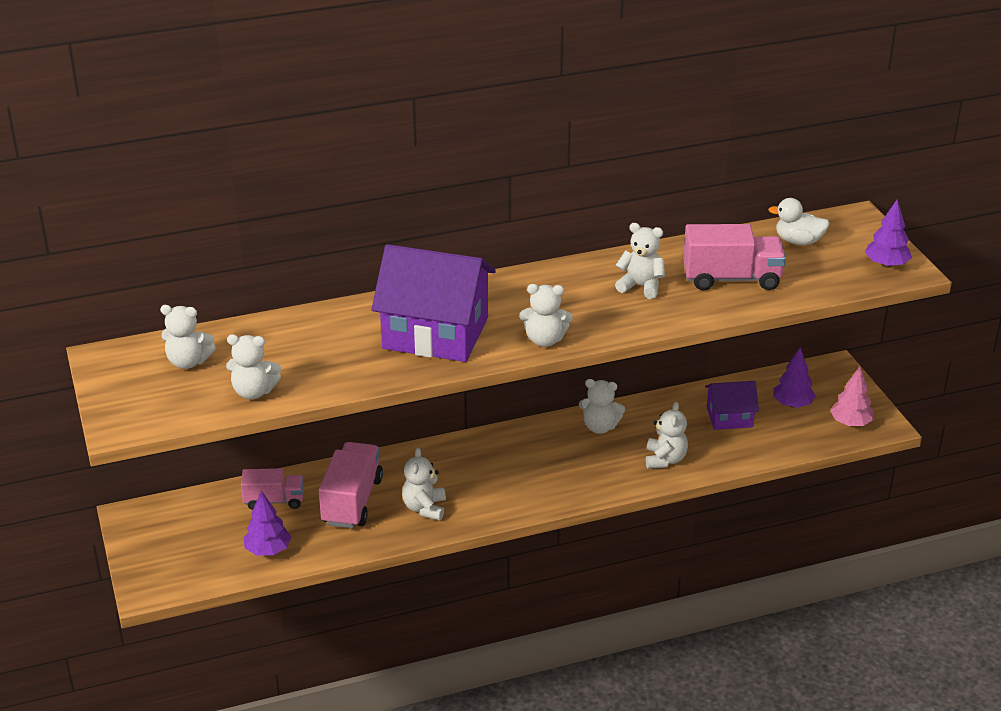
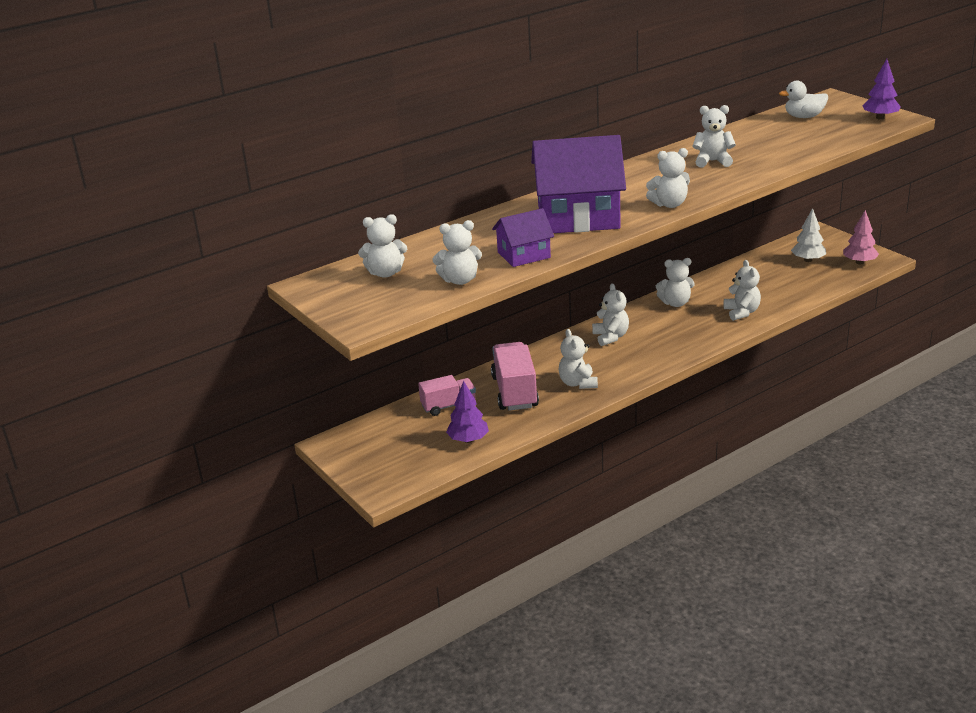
camera: 15 degrees left, 5 degrees down
(499, 455) = (611, 337): none -> white teddy bear
(729, 417) = (768, 277): purple house -> purple house (524, 255)
(731, 279) = (776, 145): pink truck -> none
(792, 404) = (808, 260): purple tree -> white tree

